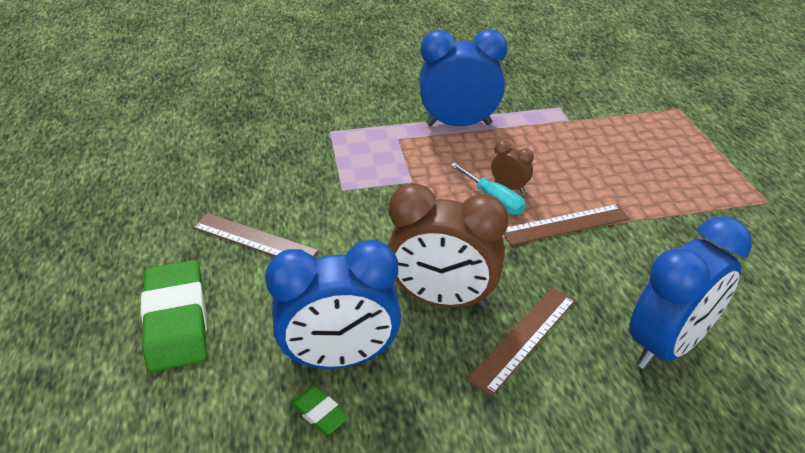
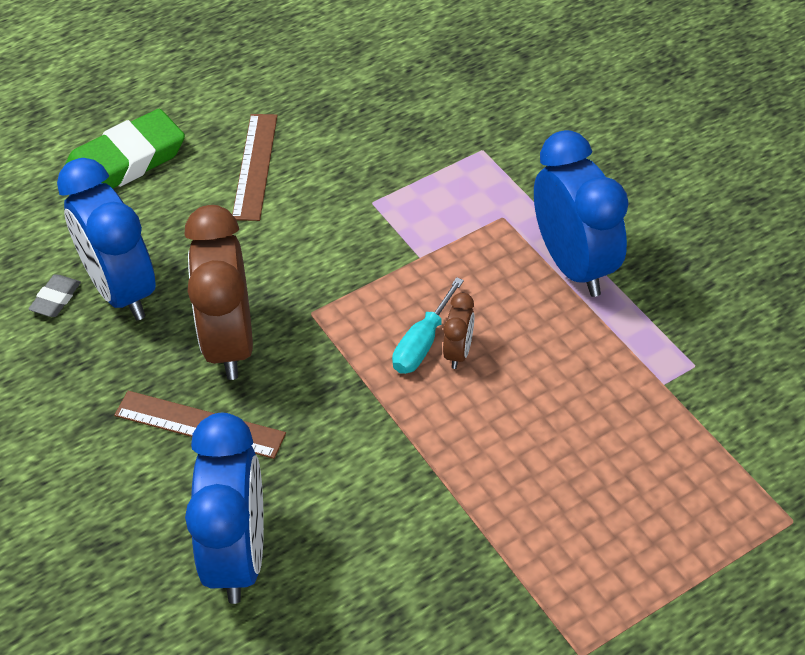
camera: 70 degrees right, 10 degrees up
(320, 413) = (56, 299): green eraser -> grey eraser
(565, 224) = (409, 425): brown ruler -> none
(667, 345) = (237, 555): blue clock -> blue clock turned 120 degrees counterclockwise

